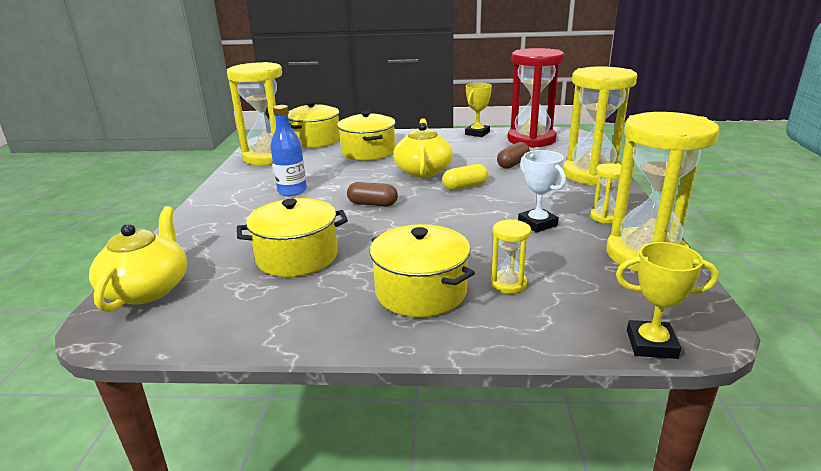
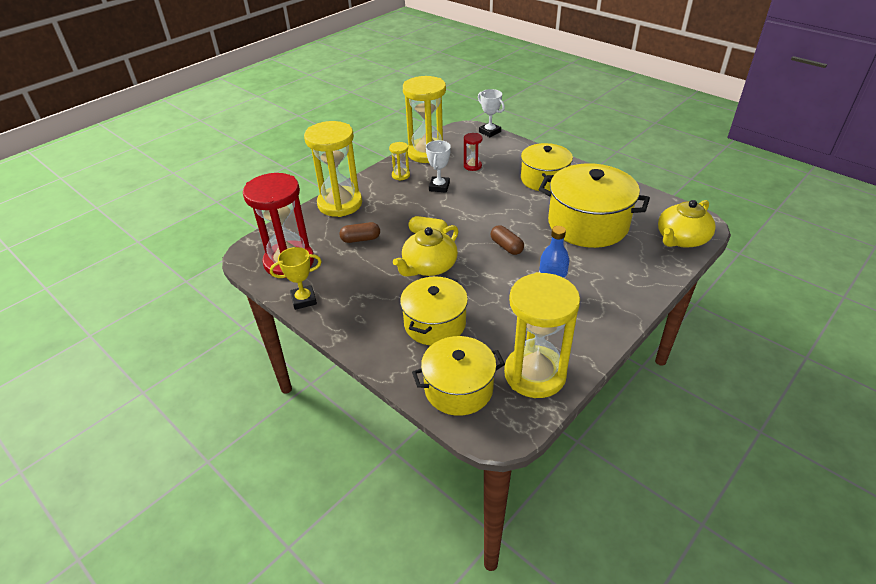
camera: 140 degrees left, 15 degrees up
(297, 257) = (588, 224): yellow pot -> yellow pot, size x1.52
(508, 284) = (503, 167): yellow hourglass -> none
(551, 265) = (472, 166): none -> red hourglass
(651, 344) = (490, 132): yellow trophy -> white trophy

